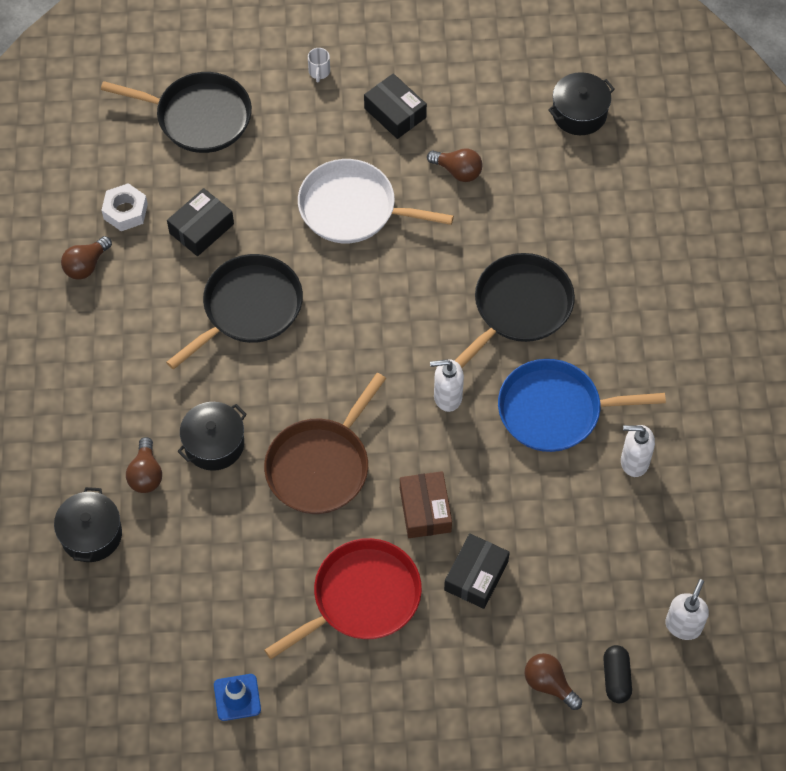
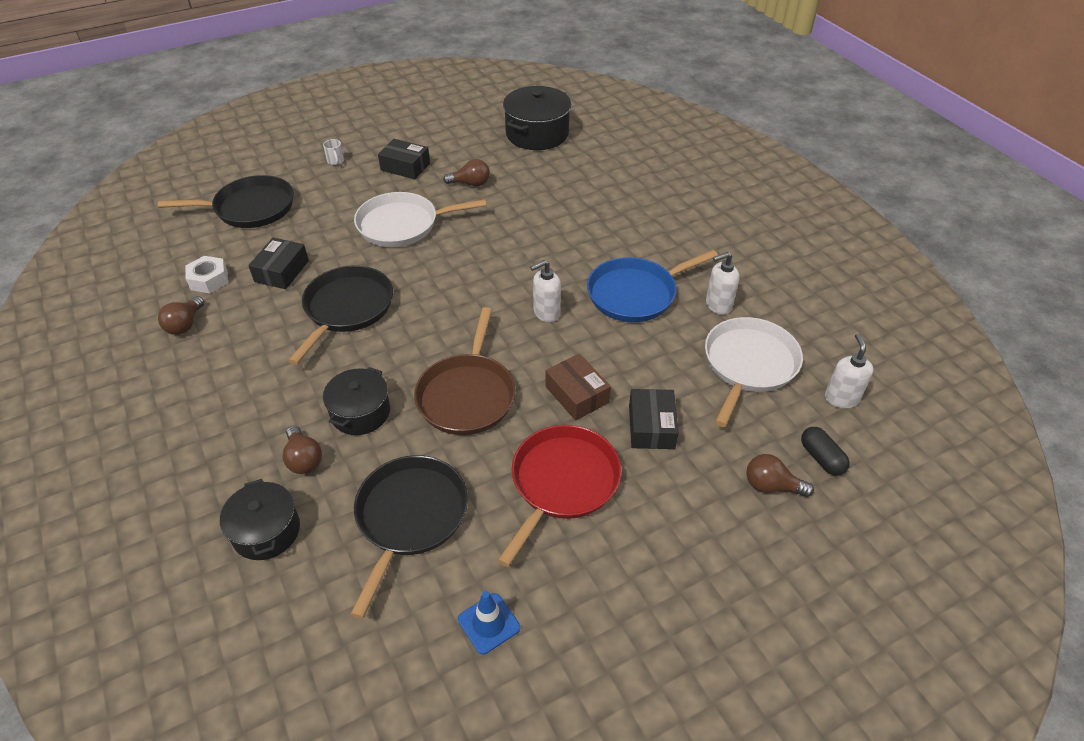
camera: 25 degrees left, 15 degrees down
(519, 308) = (566, 243): black pan -> black pan (410, 517)
(579, 113) = (537, 134): black pot -> black pot, size x1.53
(616, 548) = (748, 365): none -> white pan

